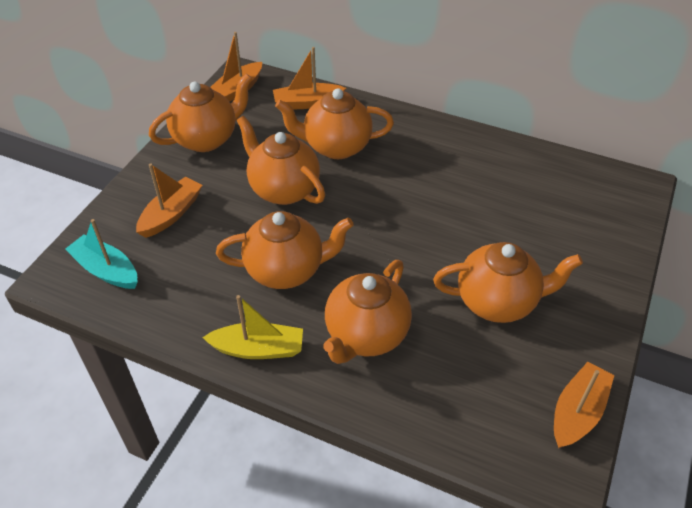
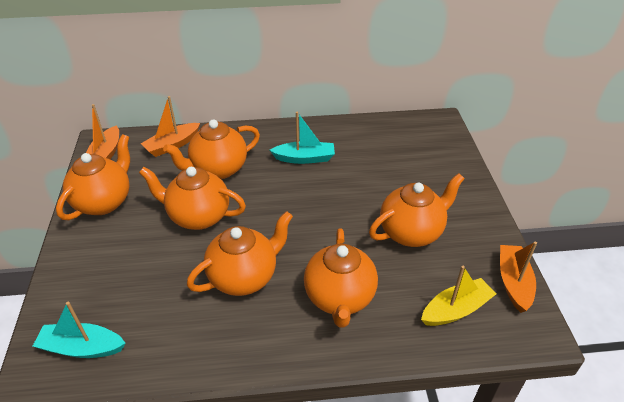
camera: 30 degrees left, 5 degrees down
(171, 214) = (113, 274): orange boat -> none
(258, 349) = (264, 349): yellow boat -> yellow boat (456, 309)
(436, 169) = (304, 158): none -> turquoise boat

